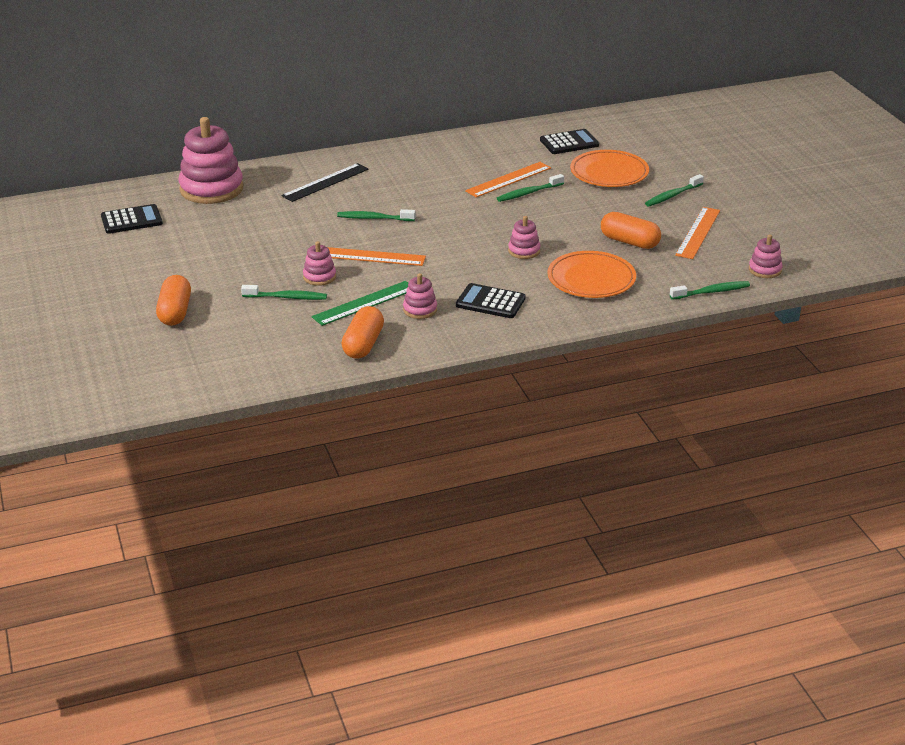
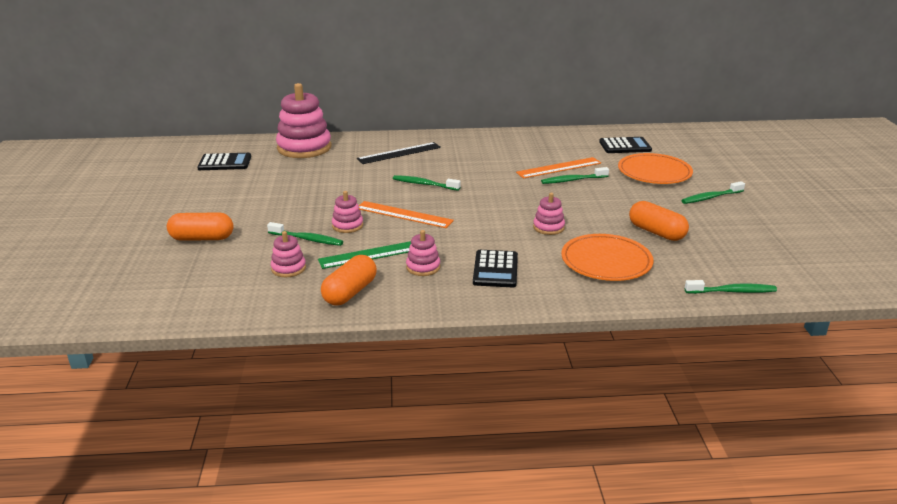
camera: 15 degrees right, 5 degrees down
(175, 312) = (202, 238): orange capsule -> orange capsule turned 75 degrees clockwise
(490, 302) = (495, 269): black calculator -> black calculator turned 120 degrees counterclockwise
(698, 232) = (730, 232): orange ruler -> none
(765, 270) = (796, 277): pink stacking toy -> pink stacking toy (288, 268)

